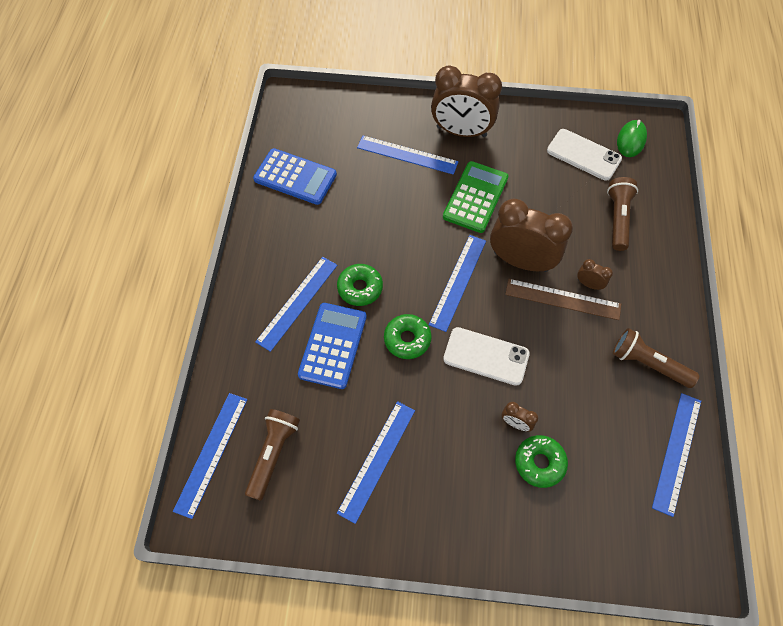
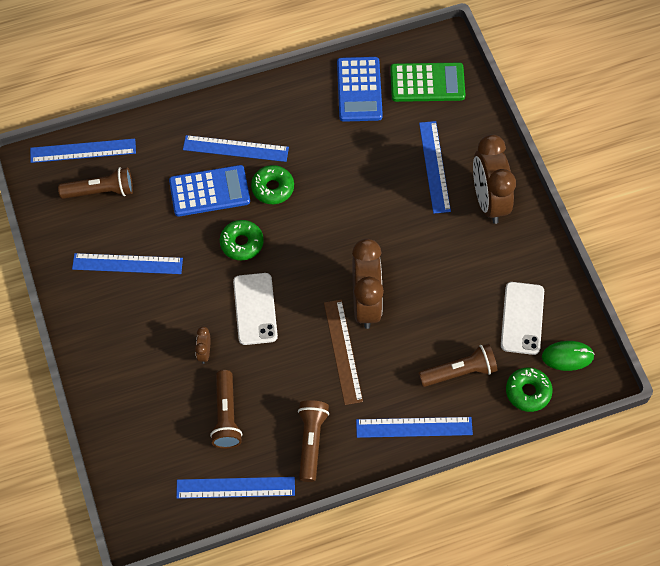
camera: 65 degrees right, 0 degrees up
(458, 282) = (317, 260): blue ruler -> blue ruler (414, 427)
(475, 197) = (417, 241): green calculator -> green calculator (427, 83)
(539, 463) = (178, 382): green donut -> green donut (528, 392)
(588, 284) = (370, 368): brown clock -> none
(594, 430) = (226, 416): none -> brown flashlight

